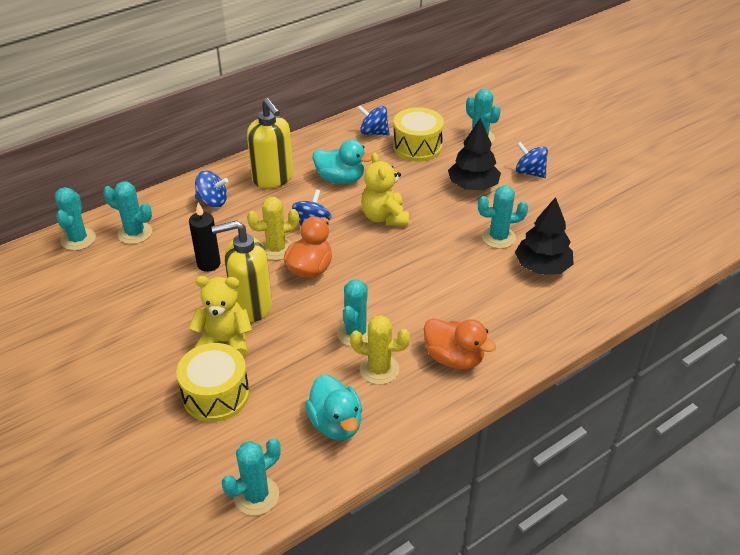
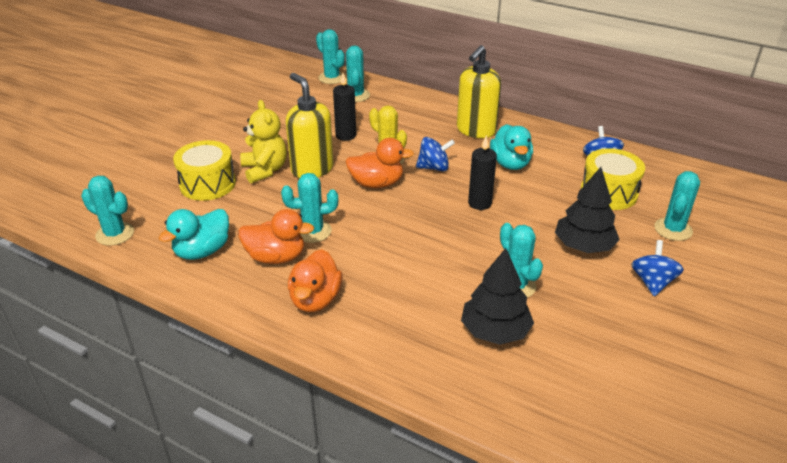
camera: 65 degrees right, 5 degrees down
(78, 239) = (332, 78): turquoise cactus -> turquoise cactus turned 75 degrees clockwise
(212, 201) = (420, 113): blue spinning top -> none
(379, 369) = (276, 257): yellow cactus -> orange duck
(384, 217) = (479, 203): yellow teddy bear -> black candle

